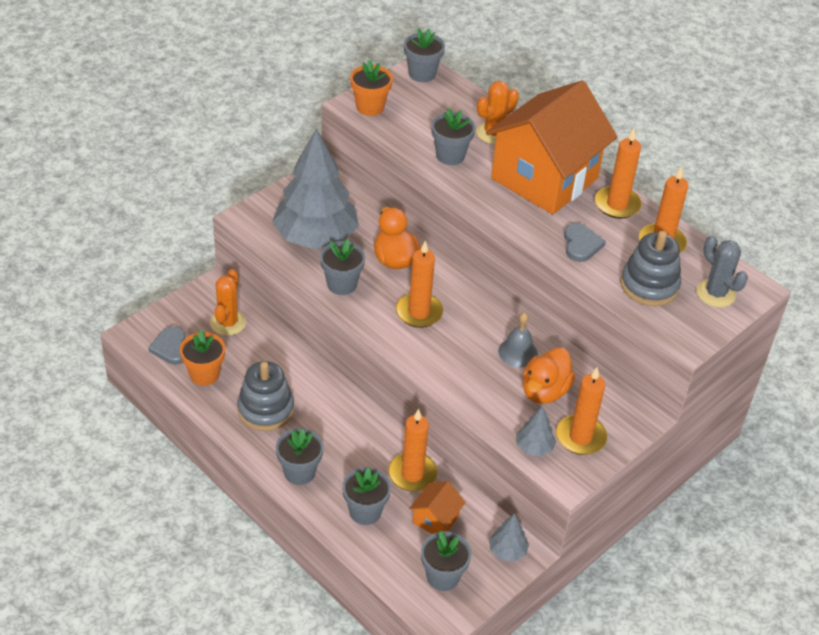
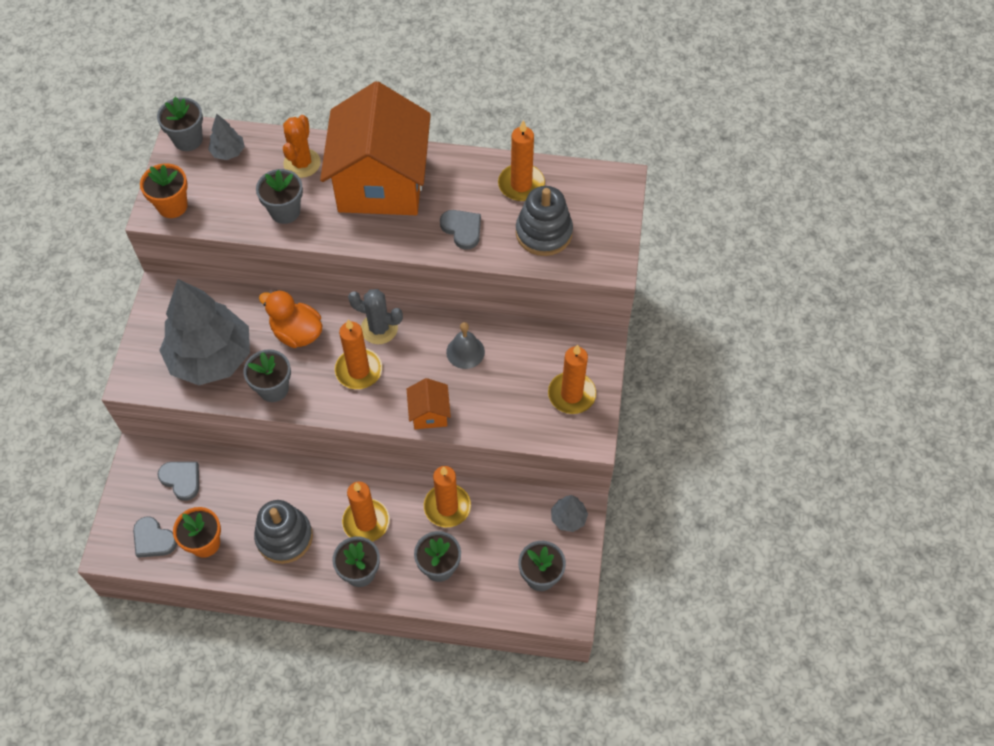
camera: 35 degrees left, 15 degrees up
(228, 323) = (181, 480): orange cactus -> grey heart
(435, 519) = (496, 532): orange house -> orange house (429, 413)
(534, 447) = (546, 429): grey tree -> grey tree (228, 152)
(544, 391) = (513, 373): orange duck -> none
(617, 204) = (458, 170): orange candle -> orange candle (366, 522)
(715, 293) = (597, 206): grey cactus -> grey cactus (379, 328)

